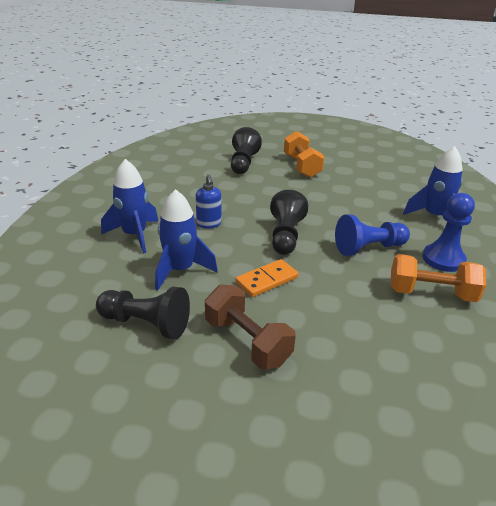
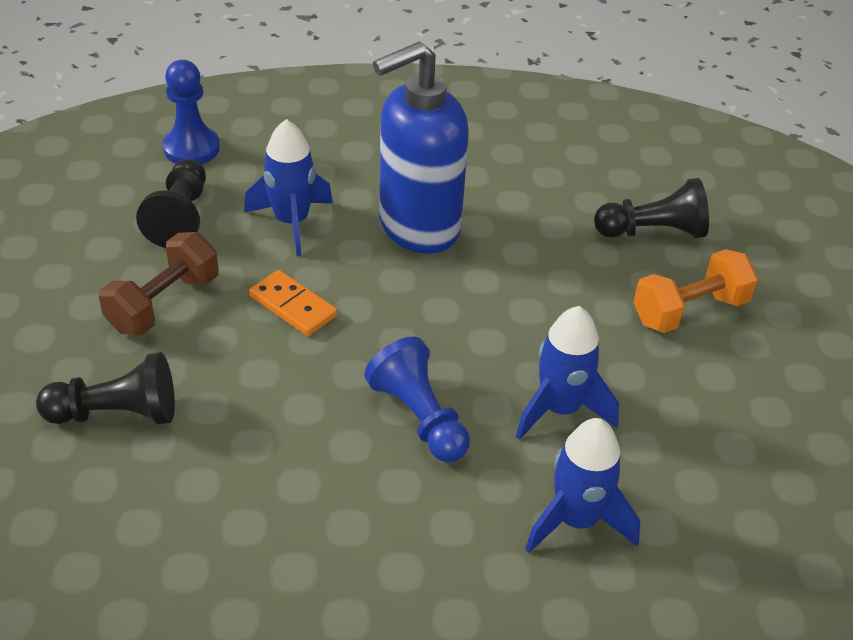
camera: 75 degrees right, 10 degrees up
(134, 235) = (359, 165): blue rocket -> blue rocket (559, 409)
(209, 224) = (418, 227): blue soap dispenser -> blue soap dispenser, size x2.43
(285, 236) = (418, 313): black pawn -> black pawn (117, 413)
(431, 293) = (311, 496): orange dumbbell -> none
(443, 259) = (419, 521): blue pawn -> blue pawn (191, 148)

